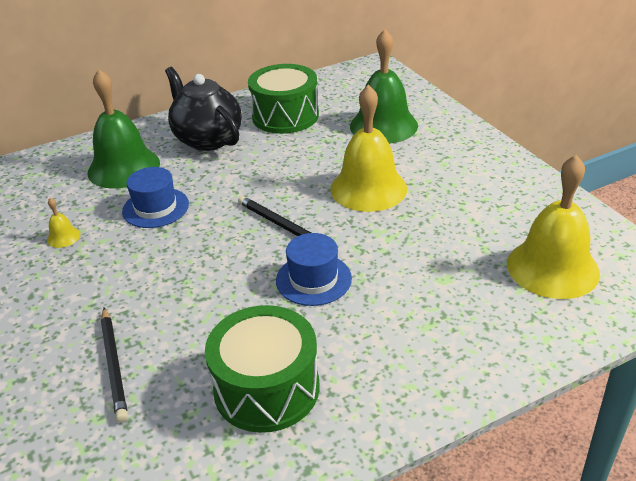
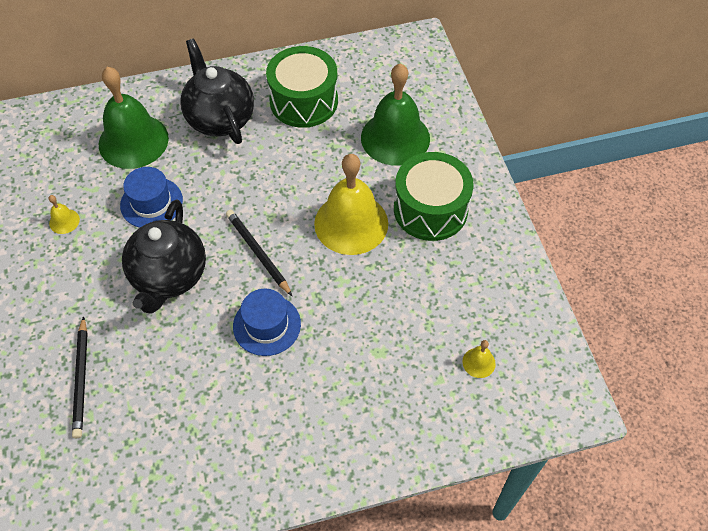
camera: 10 degrees right, 20 degrees up
(192, 260) = (169, 277): none -> black teapot
(266, 388) = (195, 432): green drum -> green drum (430, 209)
(552, 268) = (478, 362): yellow bell -> yellow bell, size x0.40

